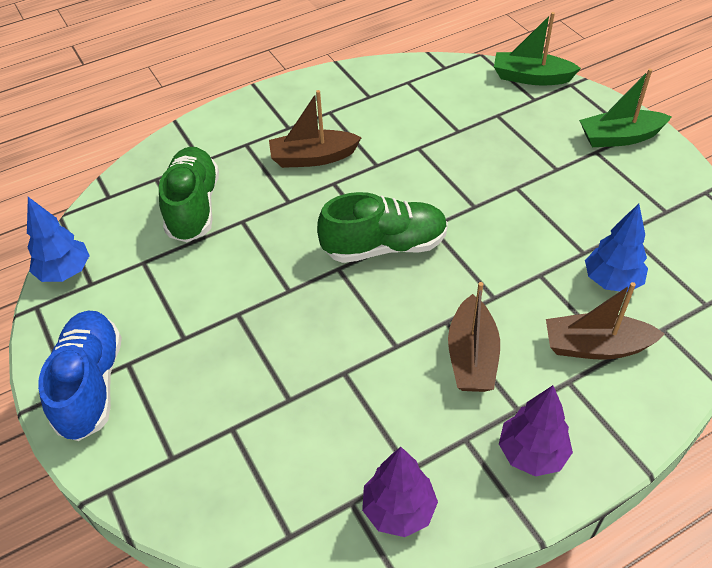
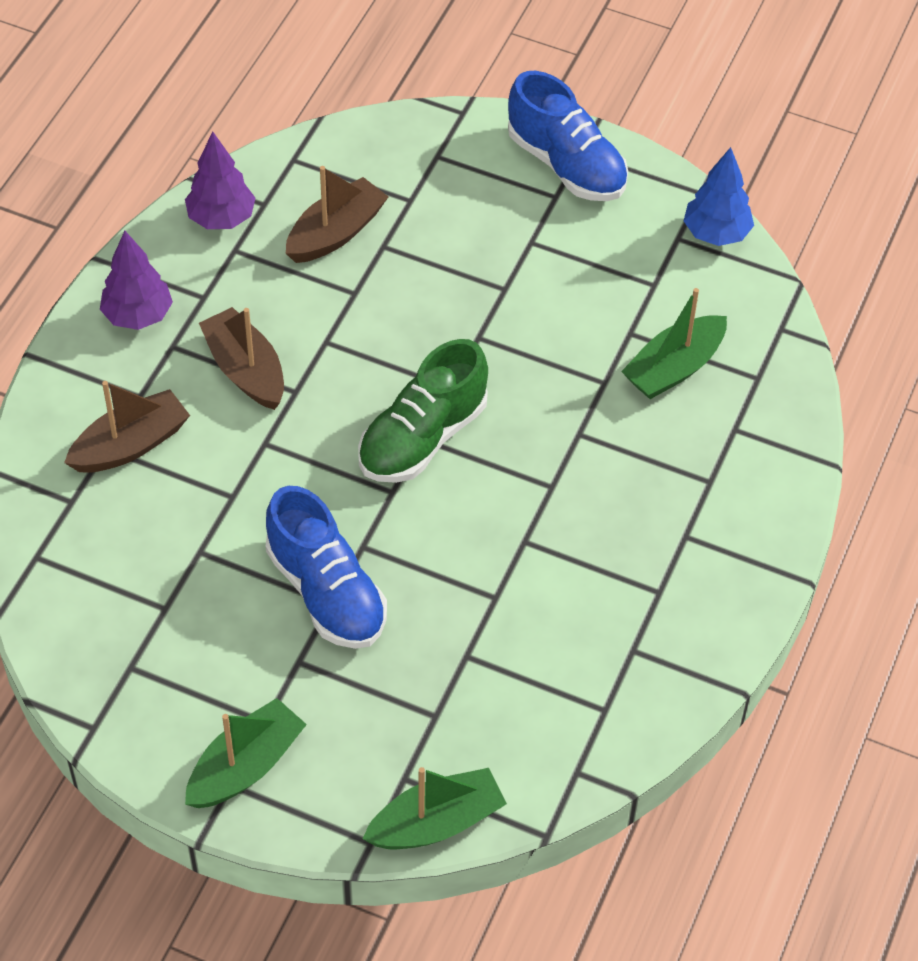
camera: 140 degrees right, 5 degrees up
(193, 207) = (674, 368): green shoe -> green boat
(313, 158) = (609, 507): brown boat -> brown boat (336, 233)
(515, 193) = (326, 592): none -> blue shoe
(611, 281) = (150, 530): blue tree -> none

